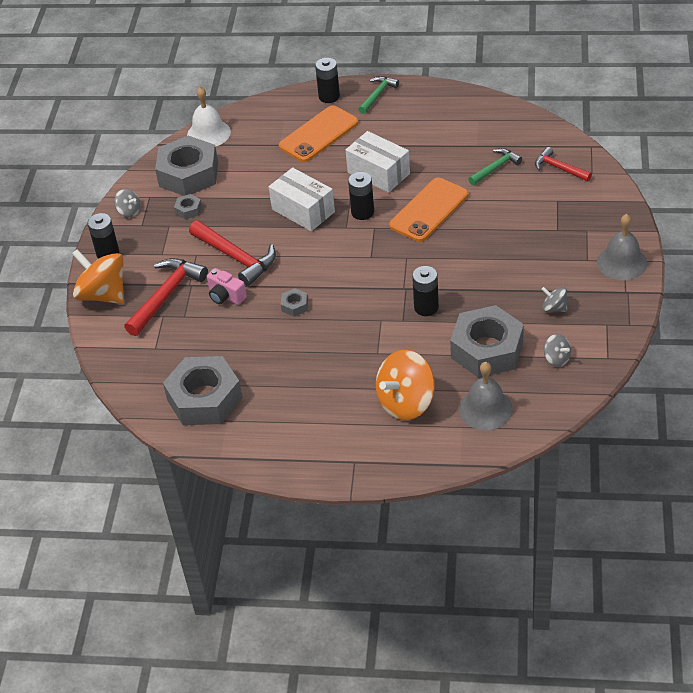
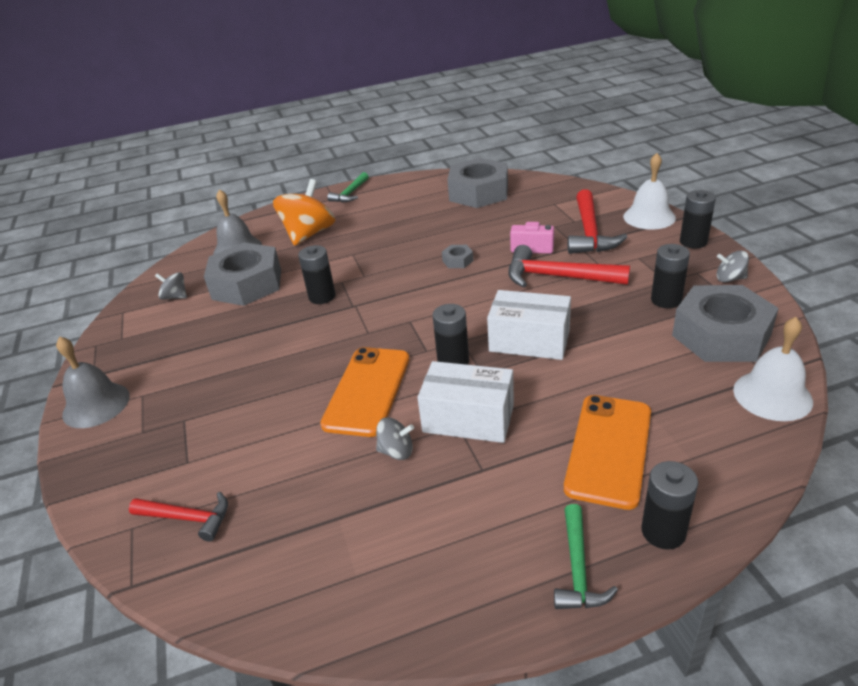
camera: 155 degrees right, 10 degrees down
(103, 294) = (649, 217): orange spinning top -> white bell
(188, 210) = (666, 300): grey nut -> black battery
(495, 168) = (294, 484): green hammer -> green hammer (350, 193)
(554, 308) = (181, 335): grey spinning top -> grey spinning top (396, 451)

